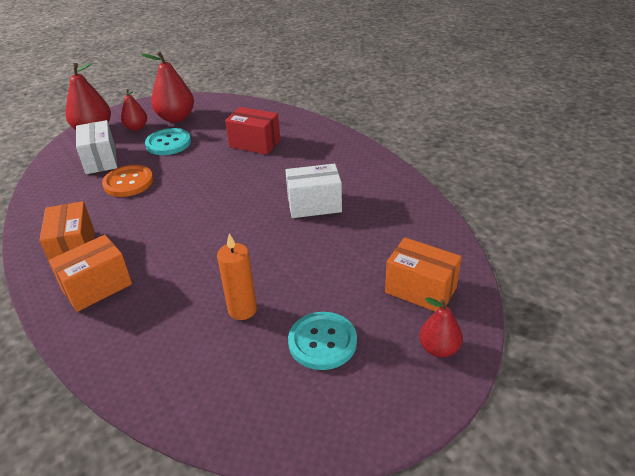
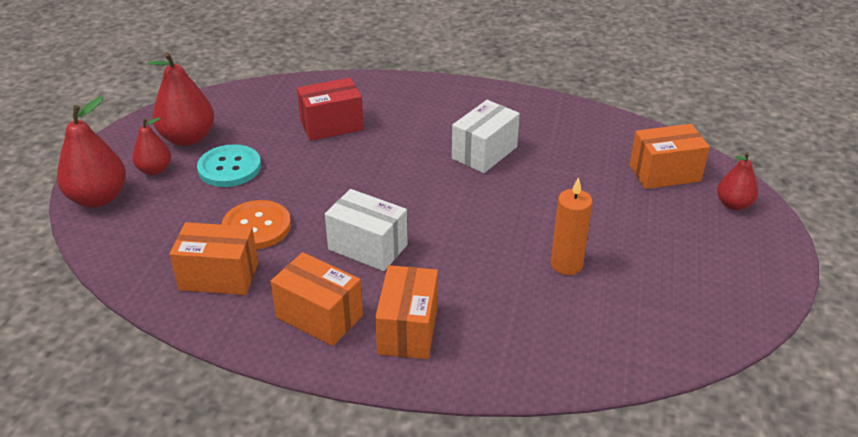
camera: 45 degrees left, 0 degrees up
(72, 199) = (219, 276): none -> orange box
(100, 160) = (175, 223): white box -> white box (367, 247)
(322, 342) = (659, 248): turquoise button -> none

